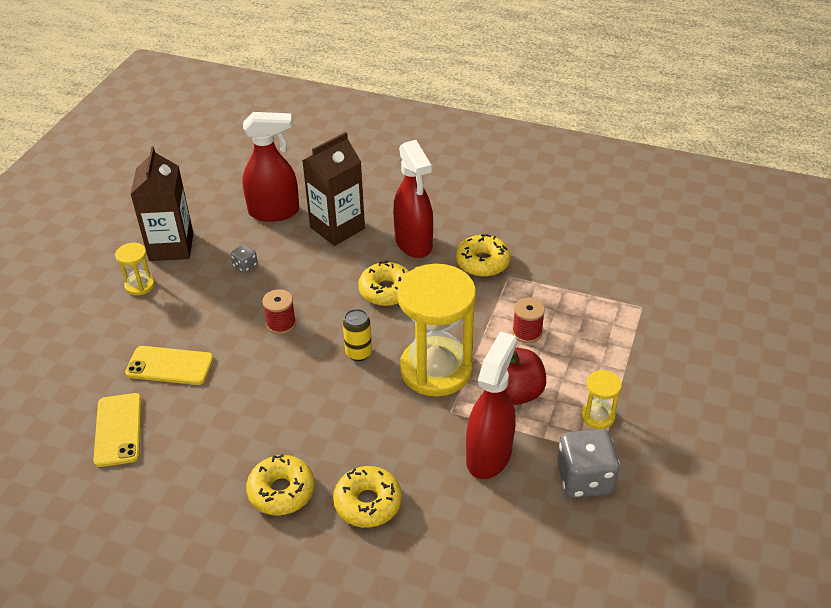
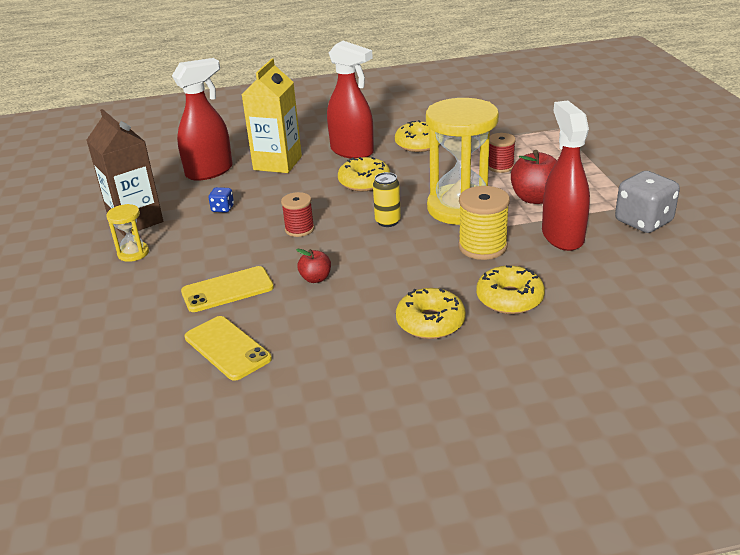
camera: 30 degrees left, 10 degrees down
(242, 390) = (315, 278): none -> red apple
(245, 266) = (222, 208): grey dice -> blue dice
(337, 228) = (277, 163): brown carton -> yellow carton
(406, 429) = (482, 247): none -> yellow spool
(598, 416) = (607, 188): yellow hourglass -> none

